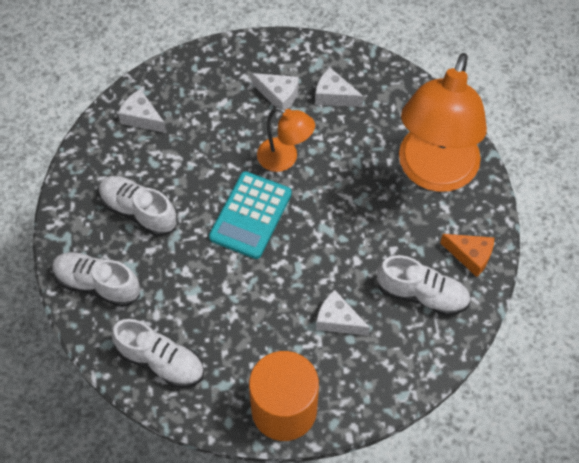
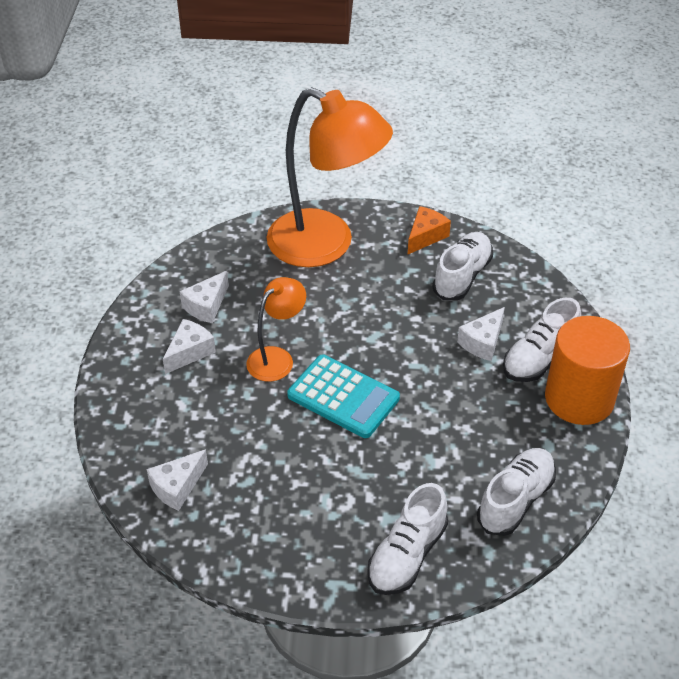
camera: 80 degrees left, 15 degrees down
(138, 211) = (313, 503): white shoe -> white shoe (539, 358)

